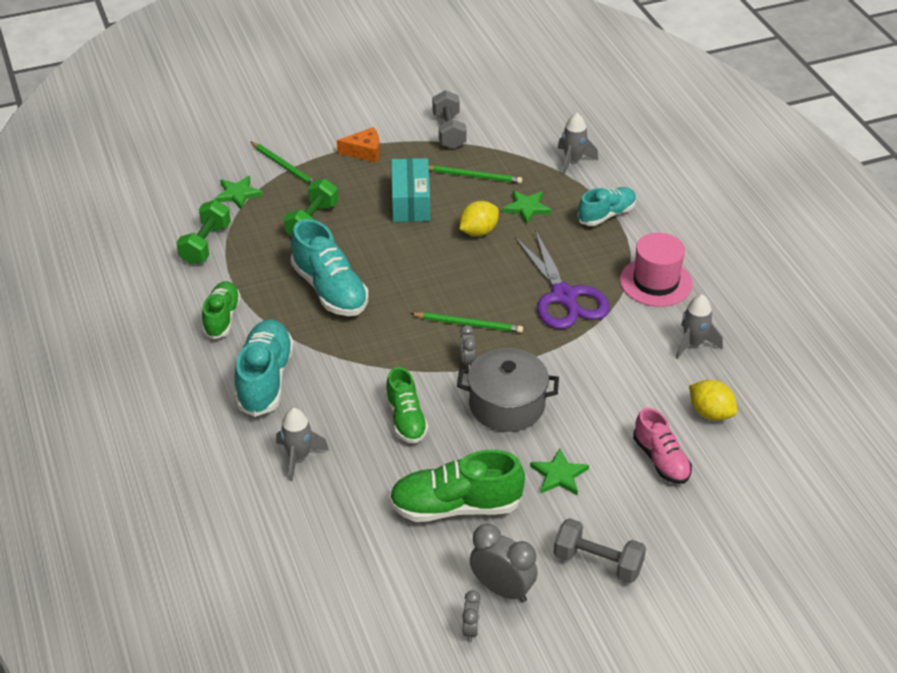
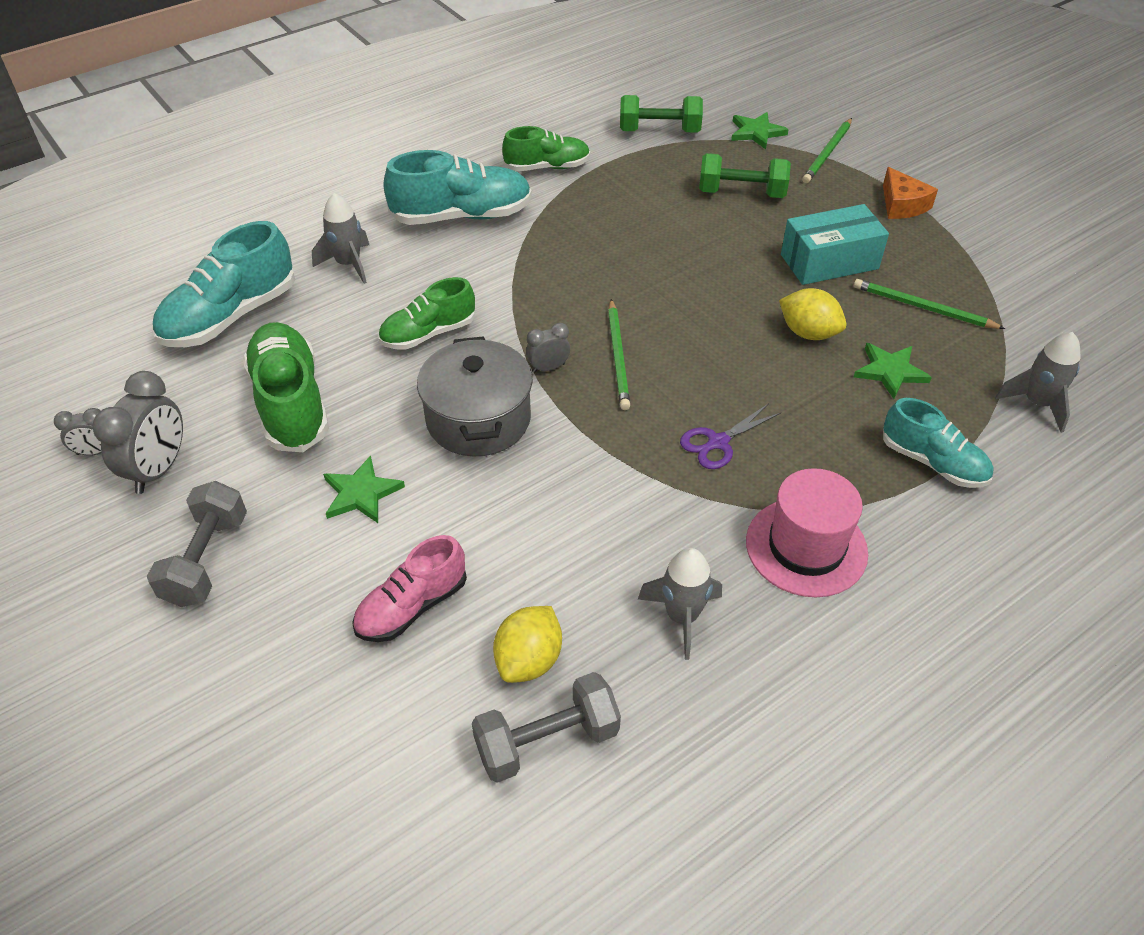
camera: 75 degrees right, 5 degrees up
(330, 290) = (628, 231): turquoise shoe -> turquoise shoe (230, 316)
(449, 131) = (1002, 267): grey dumbbell -> grey dumbbell (547, 741)
(474, 176) = (923, 307): green pencil -> green pencil turned 120 degrees clockwise
(564, 297) = (717, 443): purple scissors -> purple scissors, size x0.51

